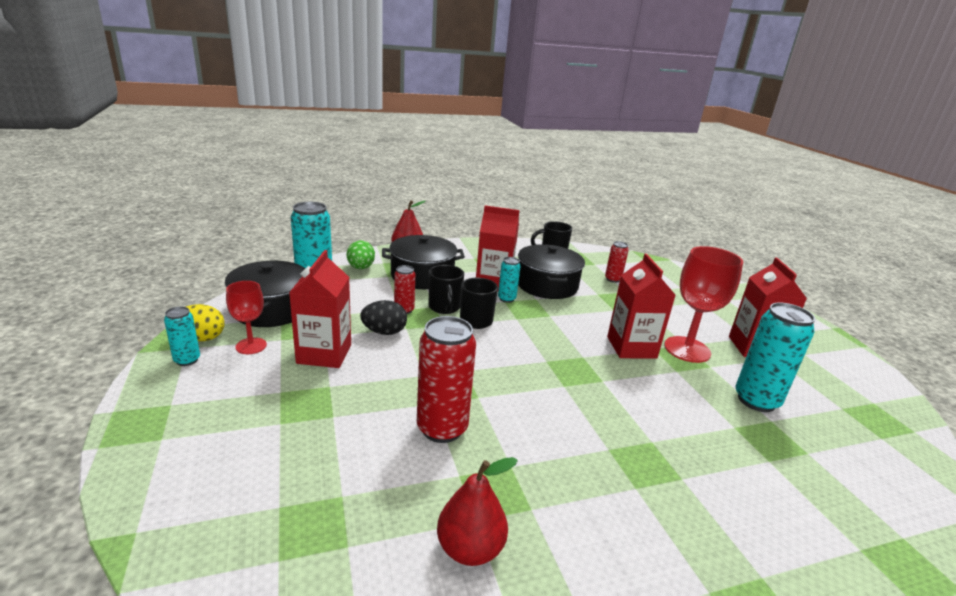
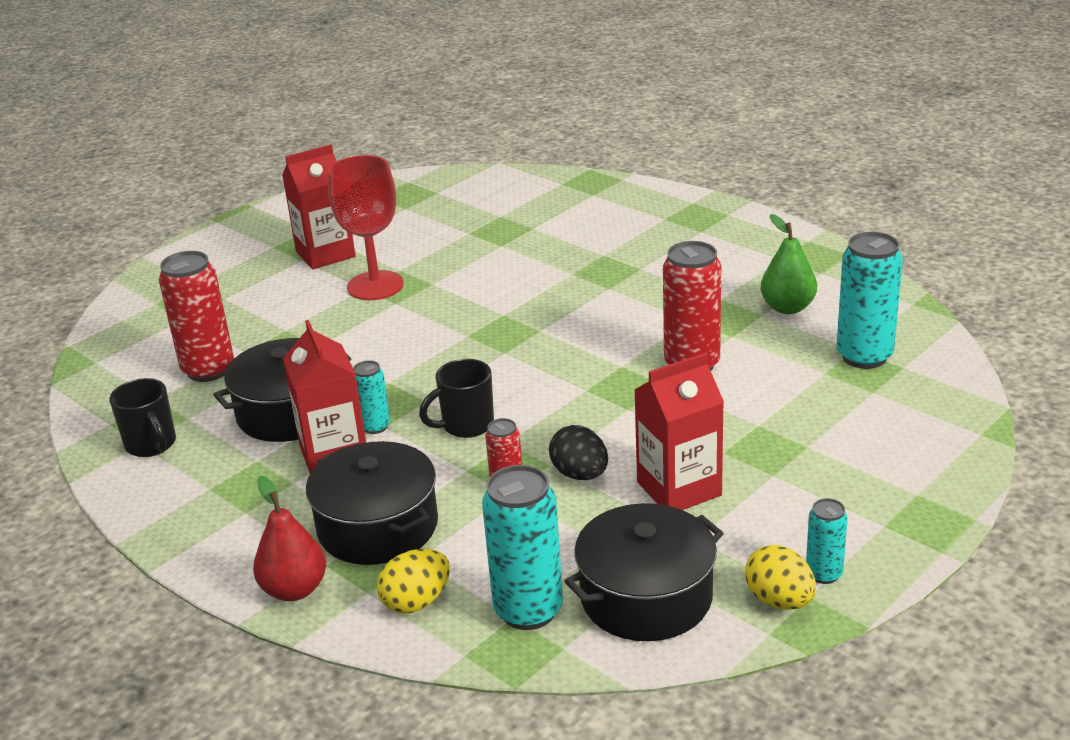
camera: 115 degrees left, 5 degrees up
(251, 346) = (738, 550): red goblet -> none
(361, 268) = (416, 602): green egg -> yellow egg
(444, 307) = (460, 461): black mug -> none
(470, 549) = (787, 307): red pear -> green pear
(612, 279) = (208, 370): red can -> red can, size x1.88
(631, 347) = (410, 315): red carton -> none
(756, 400) = (441, 242): turquoise can -> turquoise can (864, 356)

